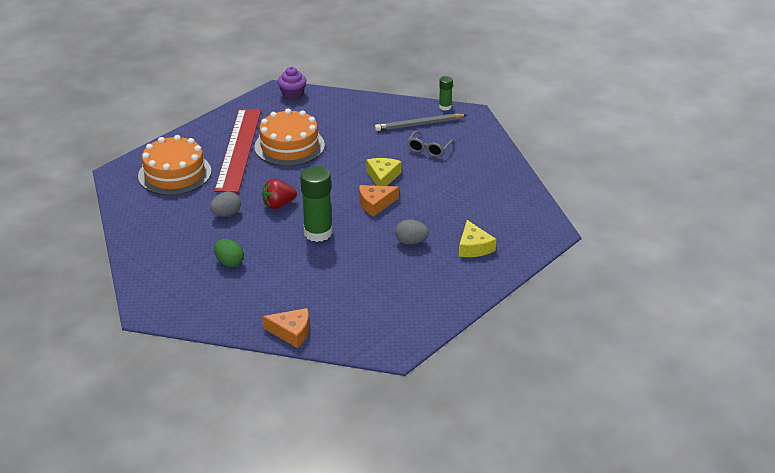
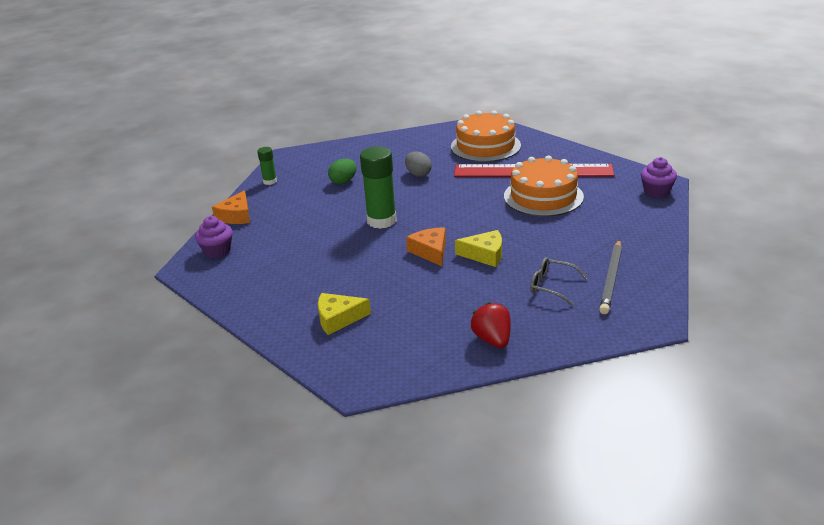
camera: 95 degrees right, 5 degrees down
(278, 205) = (432, 198): red strawberry -> red strawberry (492, 340)
(363, 334) = (217, 251): none -> purple cupcake
(411, 242) = (356, 275): grey egg -> none
(419, 124) = (611, 278): grey pencil -> grey pencil turned 150 degrees counterclockwise
(445, 107) = (665, 299): green glue stick -> green glue stick (270, 181)

